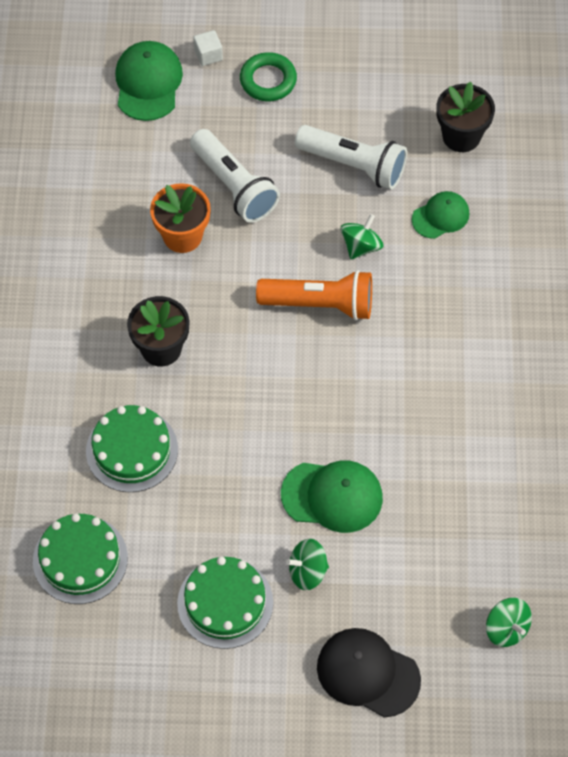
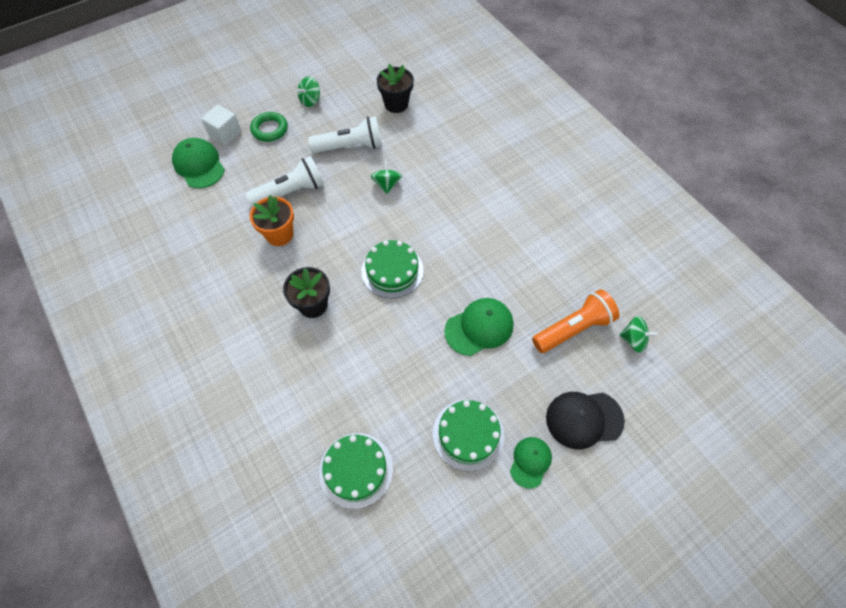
camera: 35 degrees left, 0 degrees up
(132, 450) = (339, 377): green cake -> green cake (392, 271)
(208, 55) = (225, 134): white cube -> white cube, size x1.59
(234, 186) = (291, 192): white flashlight -> white flashlight turned 45 degrees counterclockwise
(307, 572) = (501, 381): green spinning top -> green spinning top (310, 100)
(320, 304) = (388, 226): orange flashlight -> orange flashlight (573, 328)
(440, 216) = (417, 147): green cap -> green cap (530, 462)

